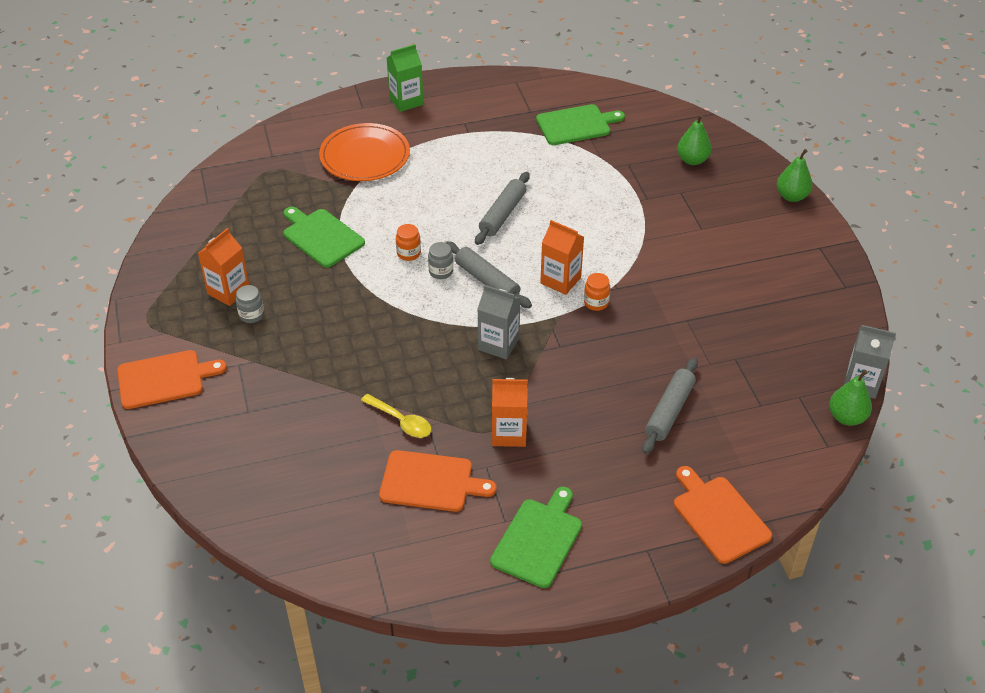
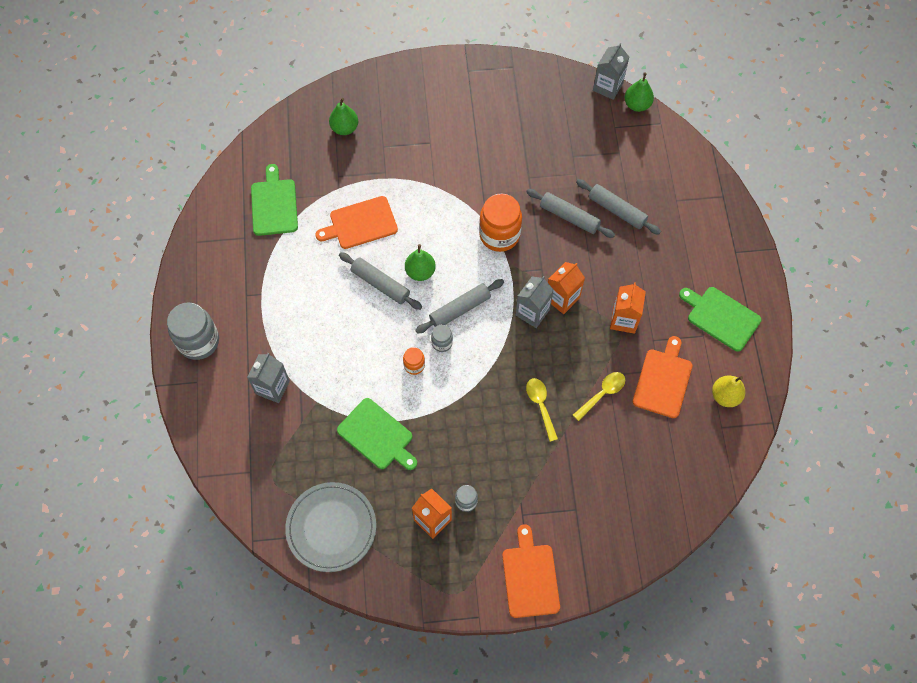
camera: 80 degrees left, 20 degrees up
(216, 218) = (331, 527): none -> grey plate
(321, 237) = (377, 435): green cutting board -> green cutting board turned 105 degrees counterclockwise
(365, 156) = (272, 387): orange plate -> grey carton
(376, 365) = (540, 405): none -> yellow spoon
(406, 101) = (198, 341): green carton -> grey jar
(419, 553) = (725, 396): none -> yellow pear
(560, 280) = (469, 255): orange carton -> orange carton (562, 298)
(596, 303) = (499, 235): orange jar -> orange jar, size x2.04
(643, 364) = (569, 217): none -> grey rolling pin
(719, 516) = (712, 203): orange cutting board -> orange cutting board (360, 224)
(791, 196) = (406, 72): green pear -> green pear (420, 272)

